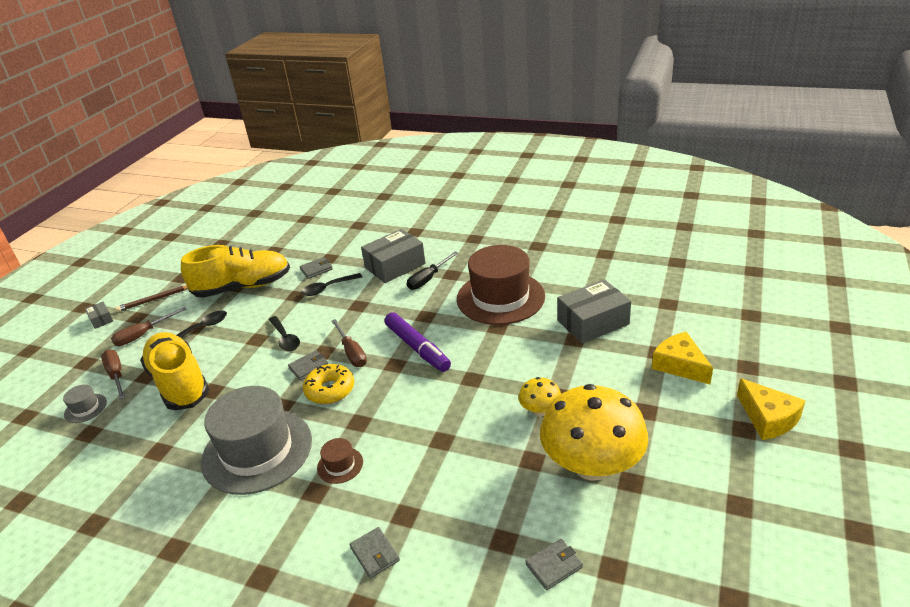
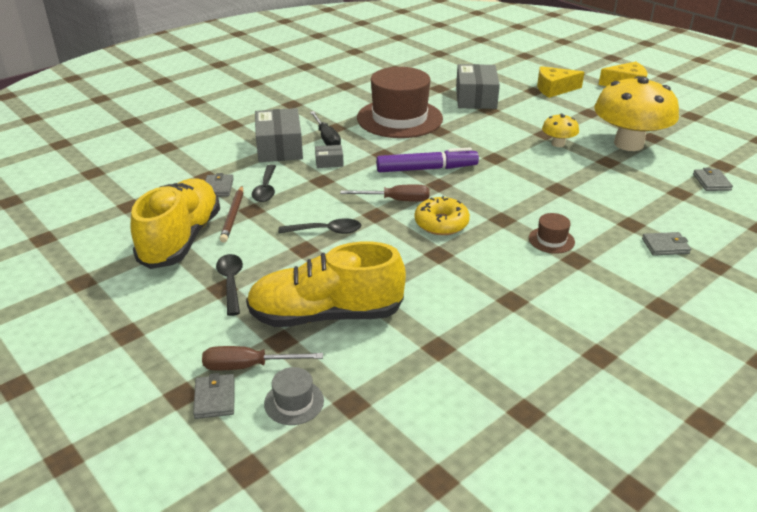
camera: 65 degrees left, 0 degrees up
(101, 319) = (84, 368): grey box -> grey box (329, 162)
(143, 335) = (181, 332): brown screwdriver -> none
(154, 300) = (105, 312): brown pencil -> brown pencil (233, 216)
(257, 450) = (494, 280): grey hat -> none
(309, 367) = (392, 227): grey wallet -> grey wallet (215, 398)

